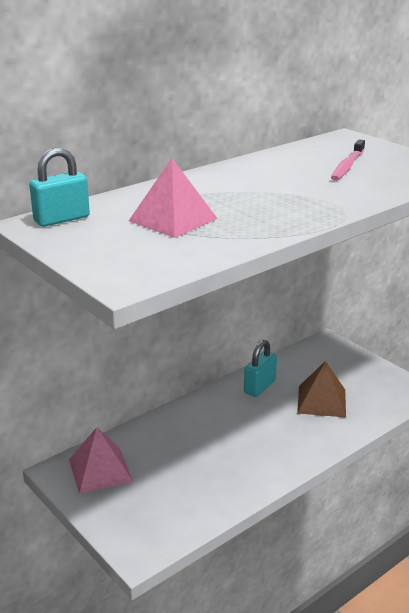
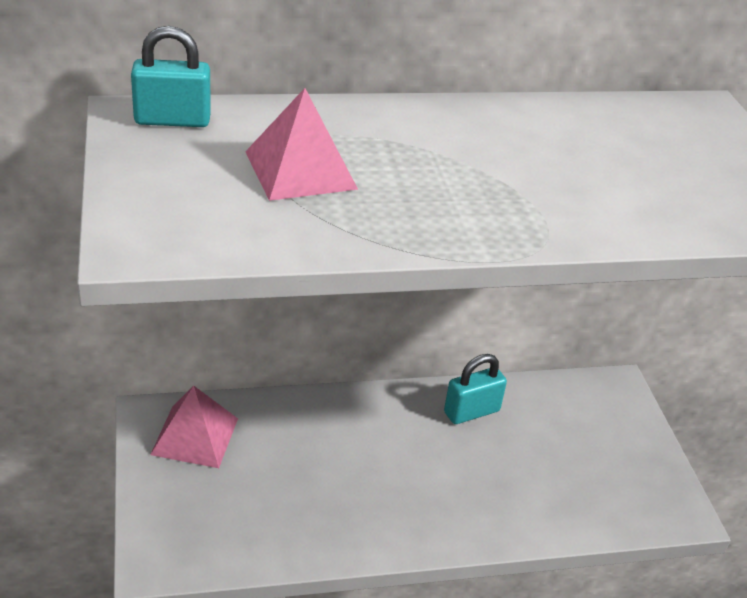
camera: 25 degrees right, 10 degrees up
(321, 401) = (536, 468): brown pyramid -> none
(347, 166) = (645, 162): pink toothbrush -> none

